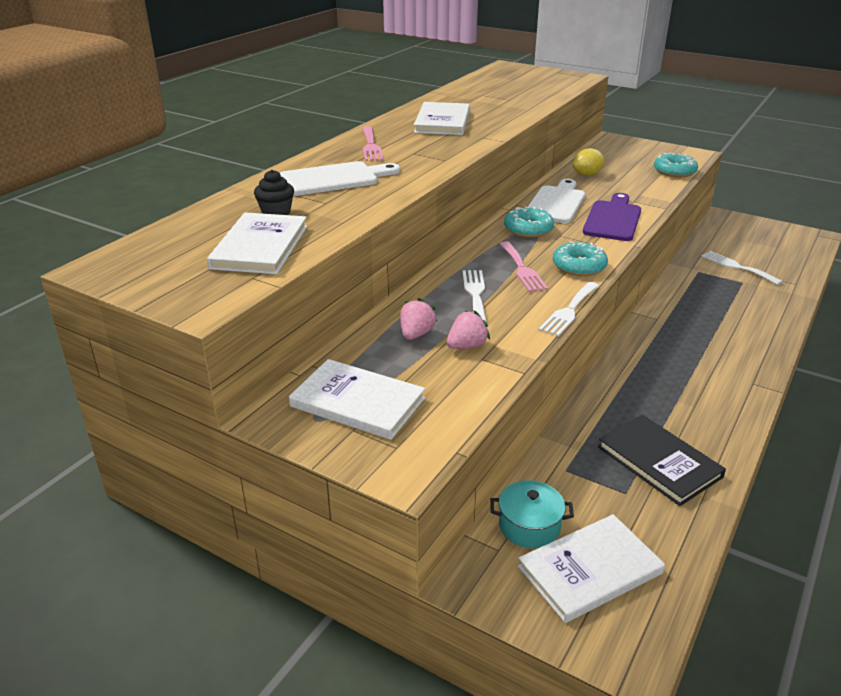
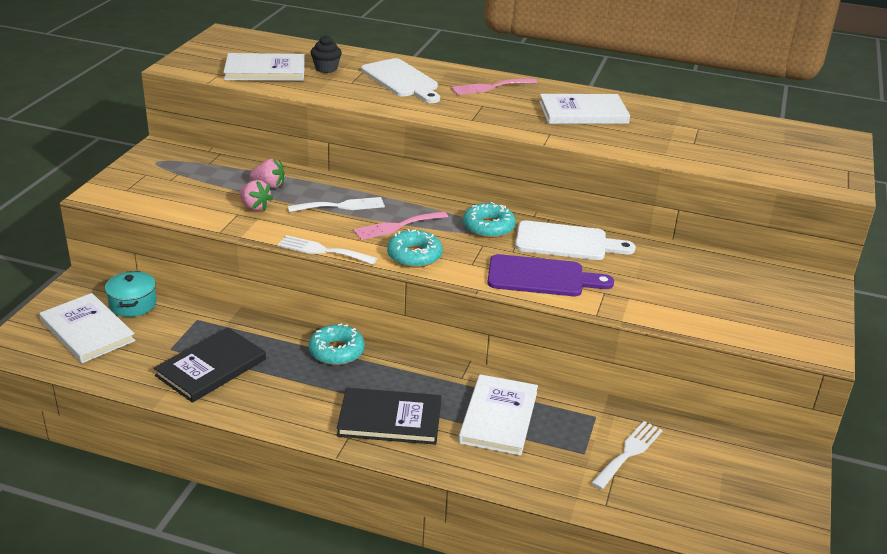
camera: 75 degrees right, 0 degrees up
(357, 402) = (176, 172): white book -> white book (498, 417)
(587, 175) = (668, 262): yellow lemon -> none
(674, 171) = (731, 328): turquoise donut -> turquoise donut (336, 351)
(722, 359) = (390, 419): none -> black book

